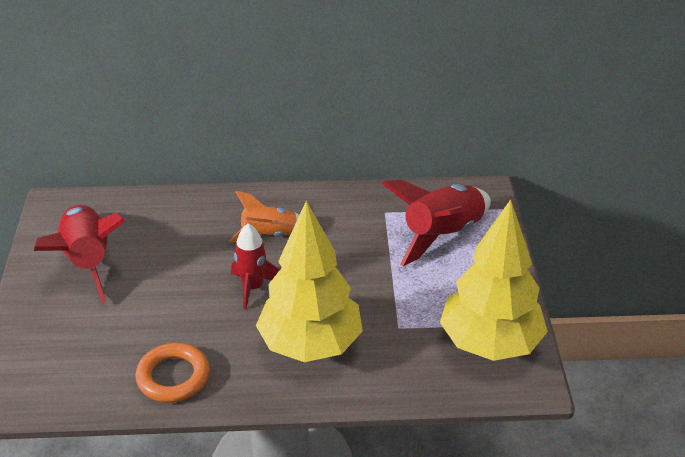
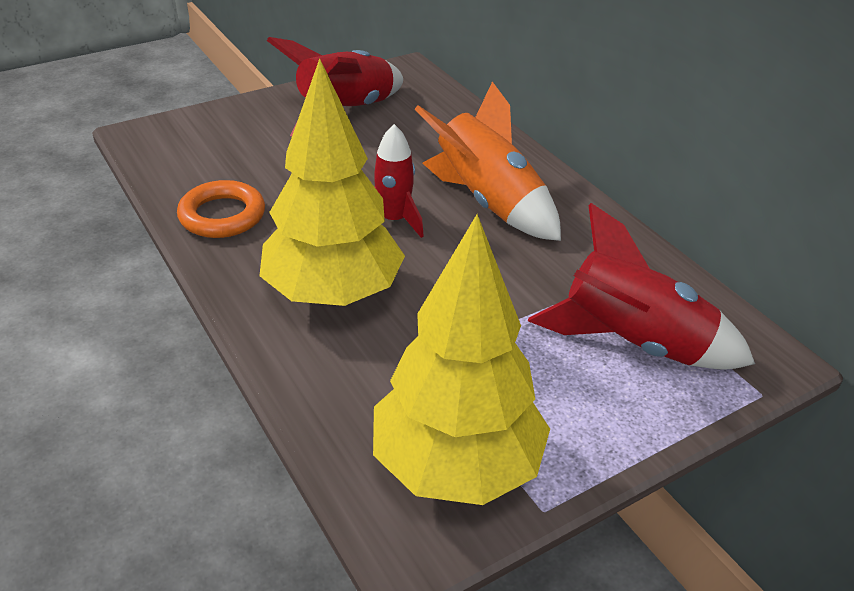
camera: 60 degrees right, 0 degrees up
(269, 235) = (488, 202): orange rocket -> orange rocket, size x1.63

